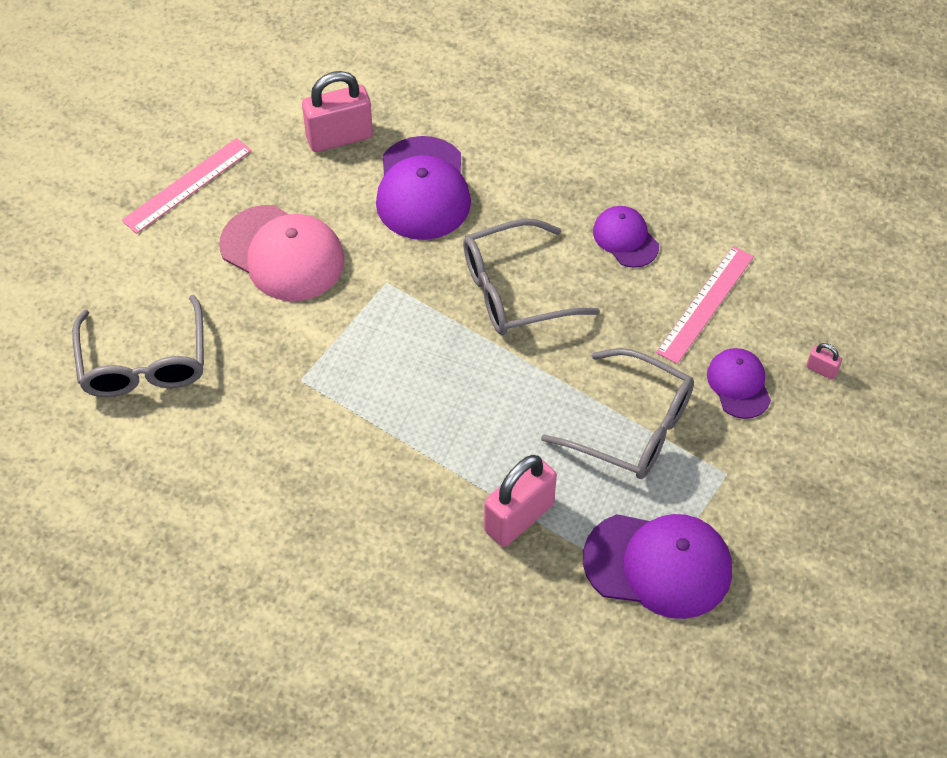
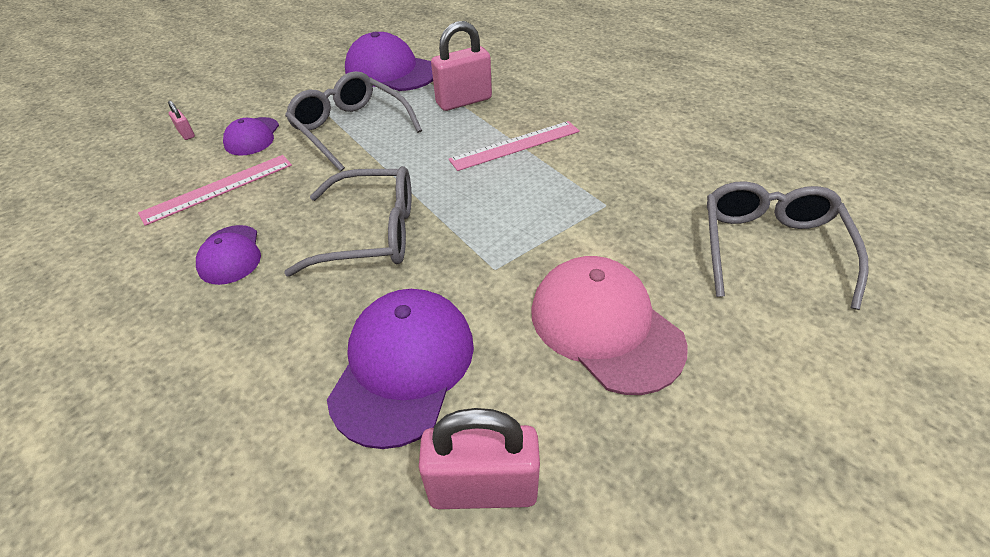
camera: 160 degrees left, 10 degrees down
(187, 185) = (738, 466): pink ruler -> pink ruler (515, 145)

